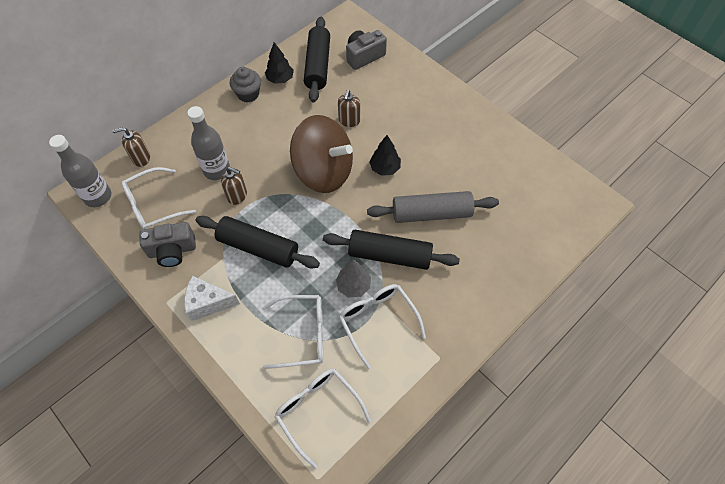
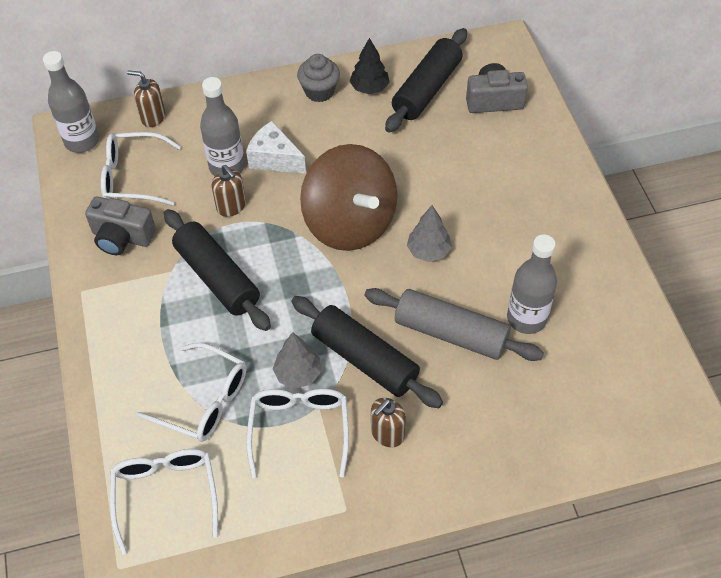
camera: 30 degrees right, 5 degrees down
(208, 303) = (124, 313): white cheese -> white cheese (274, 159)
(349, 121) = (422, 174): brown soap dispenser -> brown soap dispenser (387, 434)
(385, 168) = (428, 251): black tree -> grey tree
(469, 183) = (526, 318): none -> grey bottle

